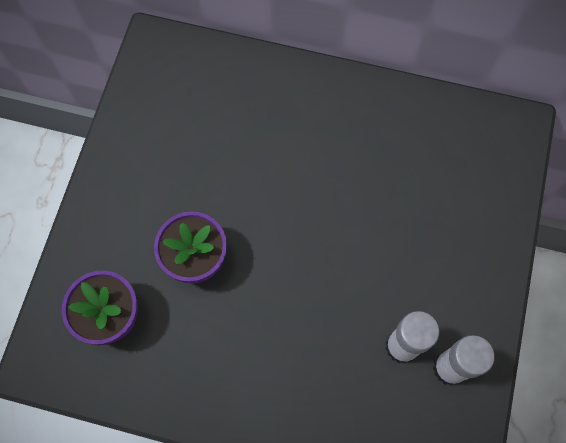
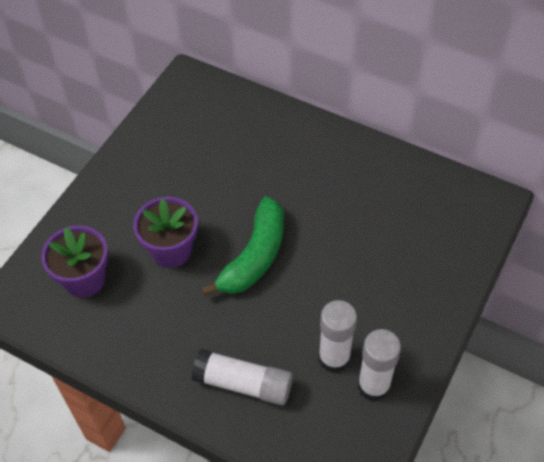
camera: 15 degrees right, 15 degrees down
(288, 248) = (254, 257): none -> green banana
(317, 398) = (243, 384): none -> white glue stick

